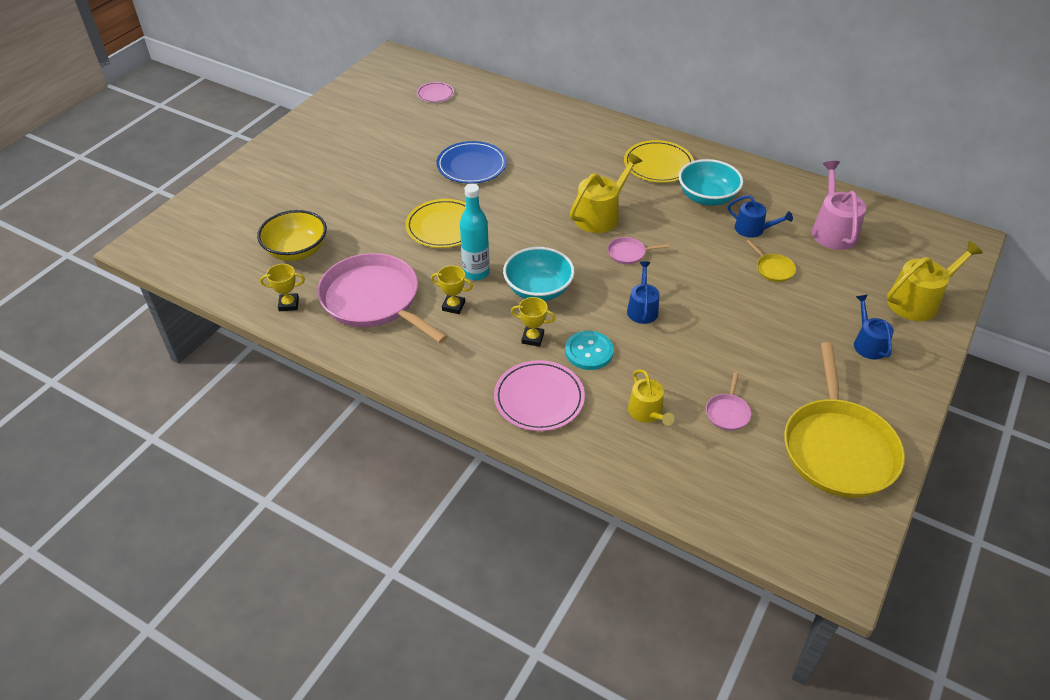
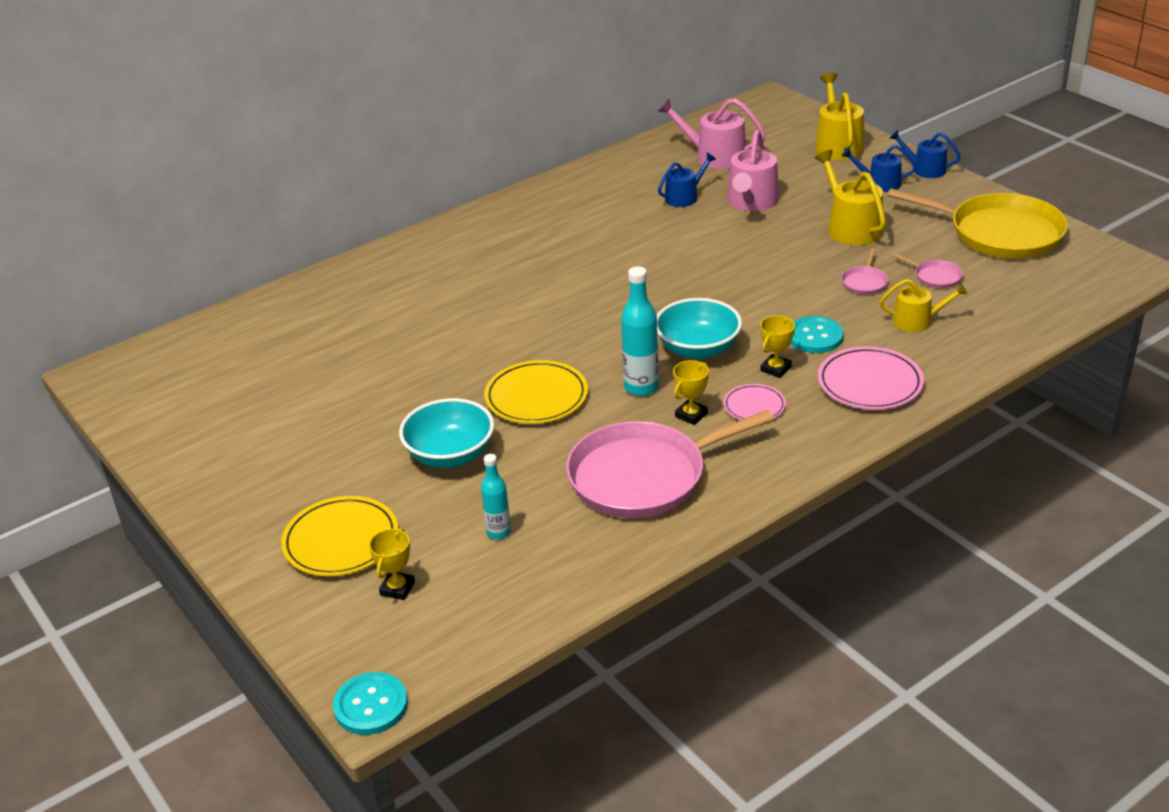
camera: 65 degrees left, 10 degrees down
(138, 246) = (371, 705): none -> turquoise button
(289, 304) = (608, 553): yellow trophy -> yellow trophy (397, 588)
(296, 251) = (498, 532): yellow bowl -> turquoise bottle
(435, 94) = (235, 353): pink plate -> pink plate (754, 406)
(471, 166) = (427, 353): blue plate -> none
(600, 215) = (596, 280): yellow watering can -> yellow watering can (851, 227)
(628, 253) = (673, 277): pink pan -> pink pan (864, 282)
(642, 309) = (767, 289): blue watering can -> blue watering can (925, 169)
(658, 165) = (534, 224): yellow plate -> yellow plate (341, 541)
(707, 197) = (614, 209): turquoise bowl -> turquoise bowl (450, 455)
(773, 269) = (751, 202): yellow pan -> pink watering can

